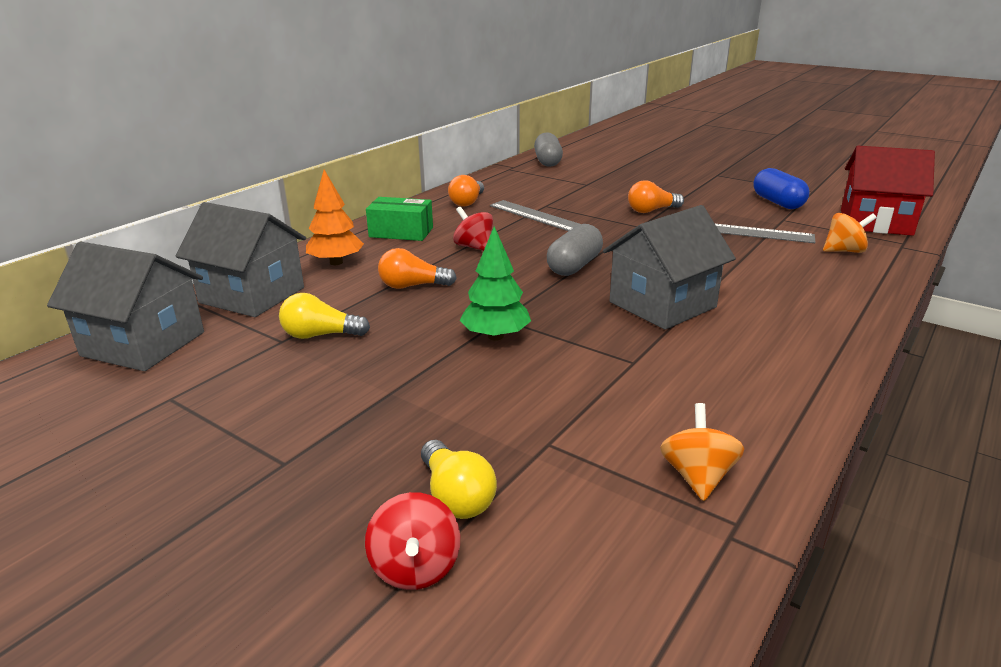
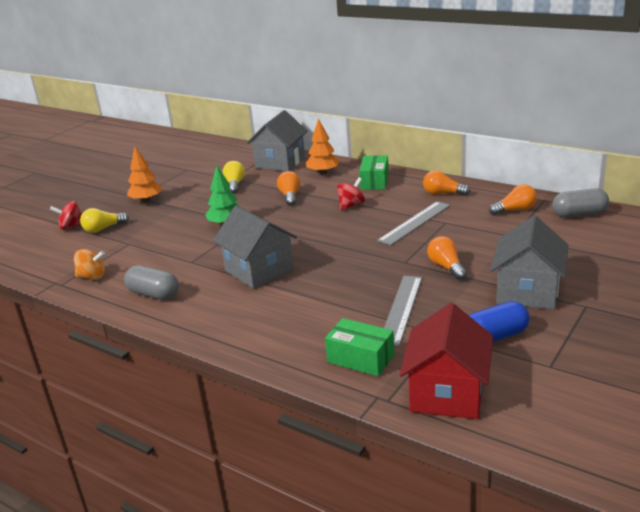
camera: 90 degrees right, 0 degrees up
(143, 344) = (233, 154): grey house -> grey house (527, 291)
(321, 443) = (146, 200): none -> orange tree
(528, 179) = (515, 210): none -> orange light bulb
(574, 266) = (320, 240): grey capsule -> grey capsule (154, 294)
(844, 251) = (360, 358): orange spinning top -> green box

